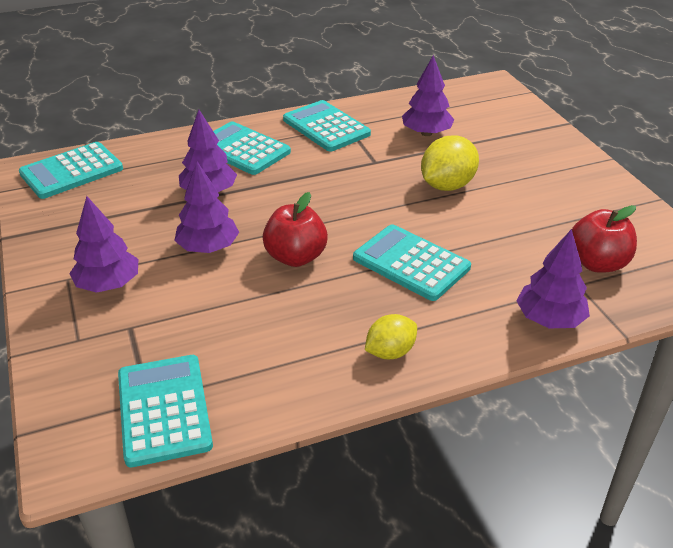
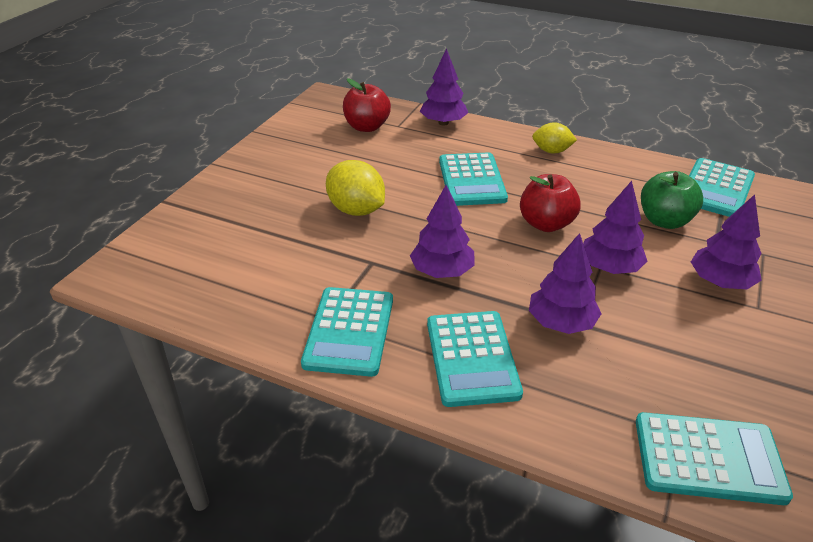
camera: 135 degrees left, 0 degrees up
(194, 324) = (664, 221): none -> green apple
(426, 133) = (279, 262): purple tree -> purple tree (442, 271)
(447, 185) = (356, 210): yellow lemon -> yellow lemon turned 45 degrees clockwise

